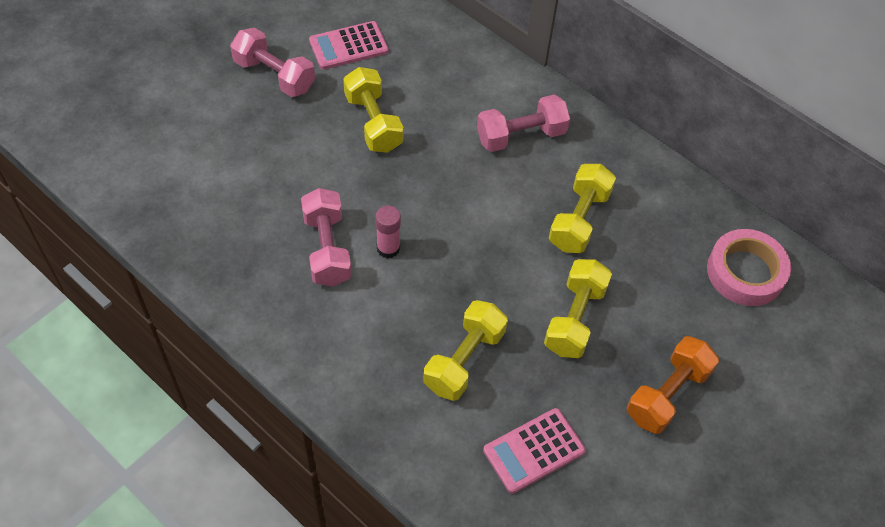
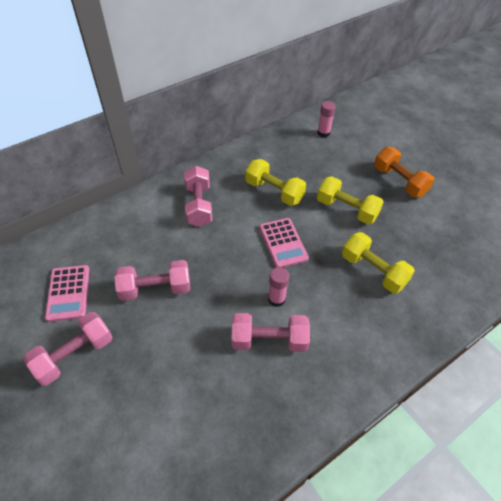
camera: 75 degrees left, 5 degrees down
(373, 122) = (156, 289): yellow dumbbell -> pink dumbbell
(534, 451) = (437, 248): pink calculator -> pink calculator (283, 243)
(745, 272) = (323, 133): pink tape -> pink glue stick

